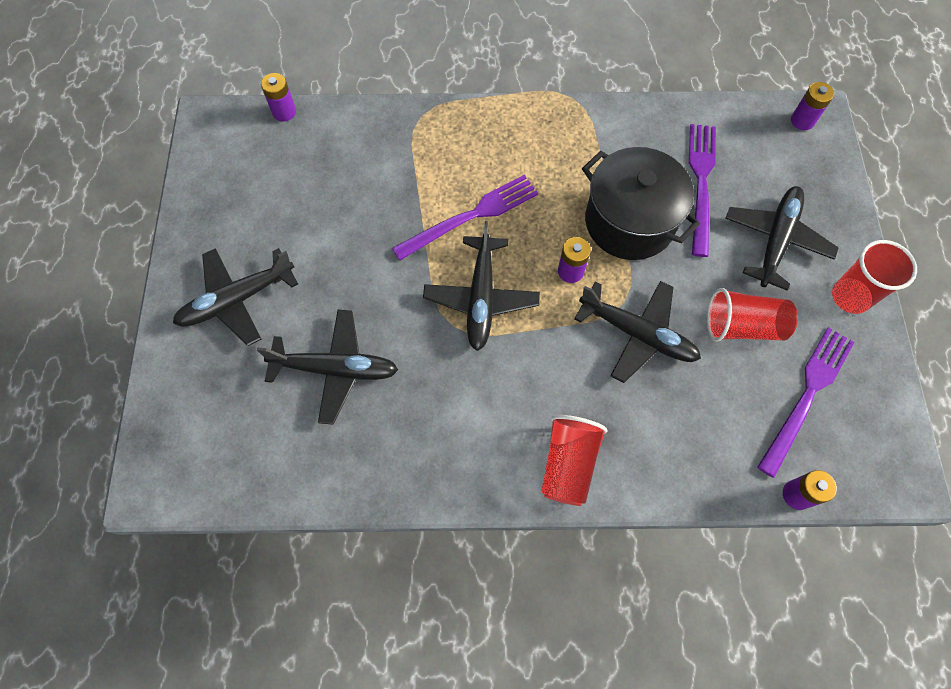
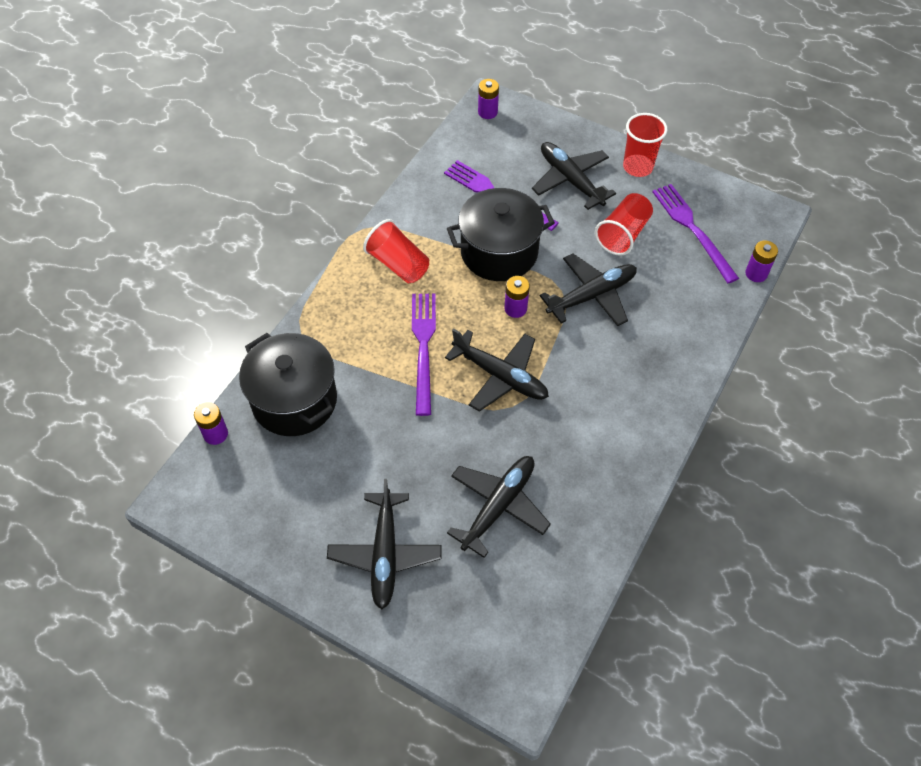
camera: 60 degrees left, 10 degrees down
(350, 148) = (294, 400): none -> black pot
(568, 464) = (666, 389): red cup -> red cup (398, 264)

